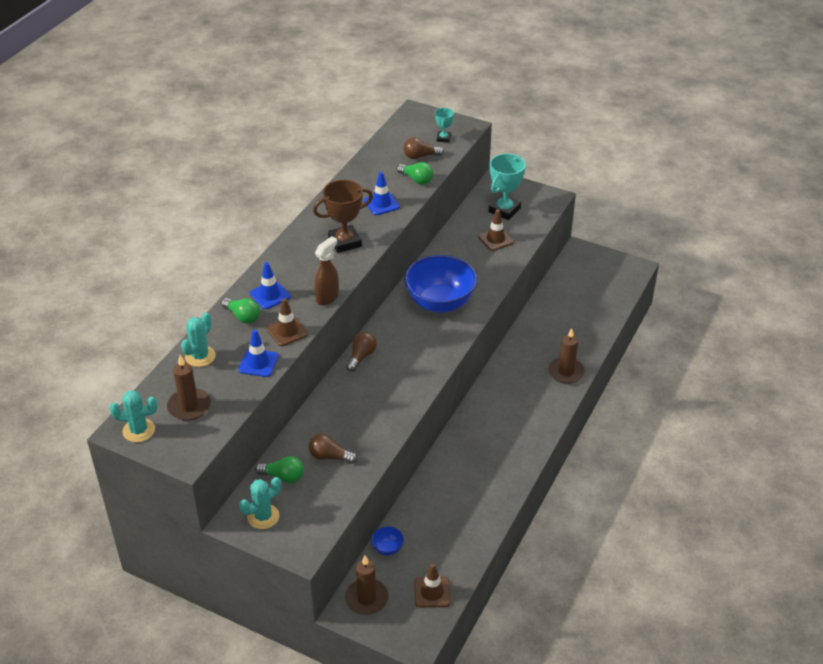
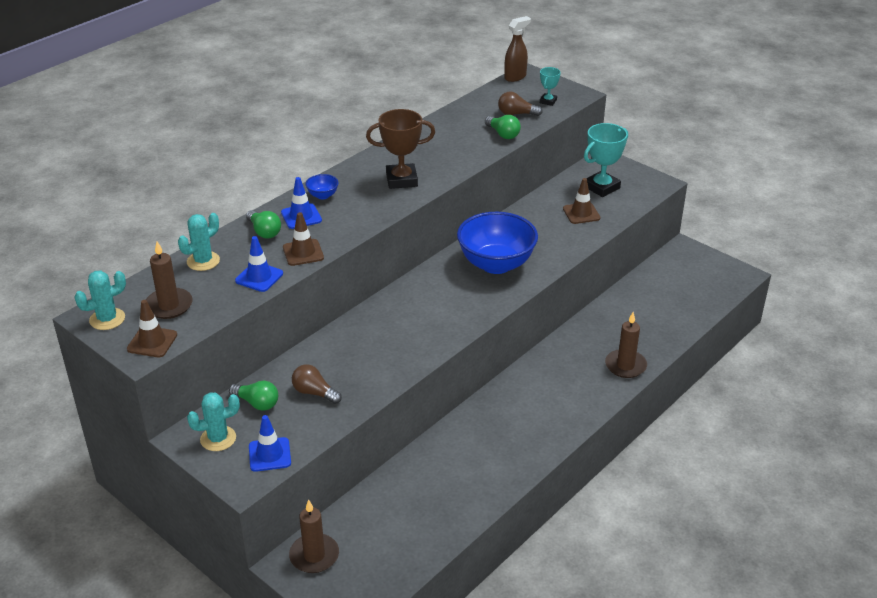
camera: 15 degrees right, 5 degrees down
(139, 430) = (107, 319): turquoise cactus -> turquoise cactus turned 45 degrees counterclockwise
(327, 297) = (360, 228): brown spray bottle -> brown spray bottle (515, 77)
(361, 357) = (390, 301): brown light bulb -> none
(381, 204) = (456, 151): blue traffic cone -> blue traffic cone (269, 455)
(387, 548) = (358, 508): blue bowl -> blue bowl (322, 195)
(432, 592) = (388, 564): brown traffic cone -> brown traffic cone (152, 342)

